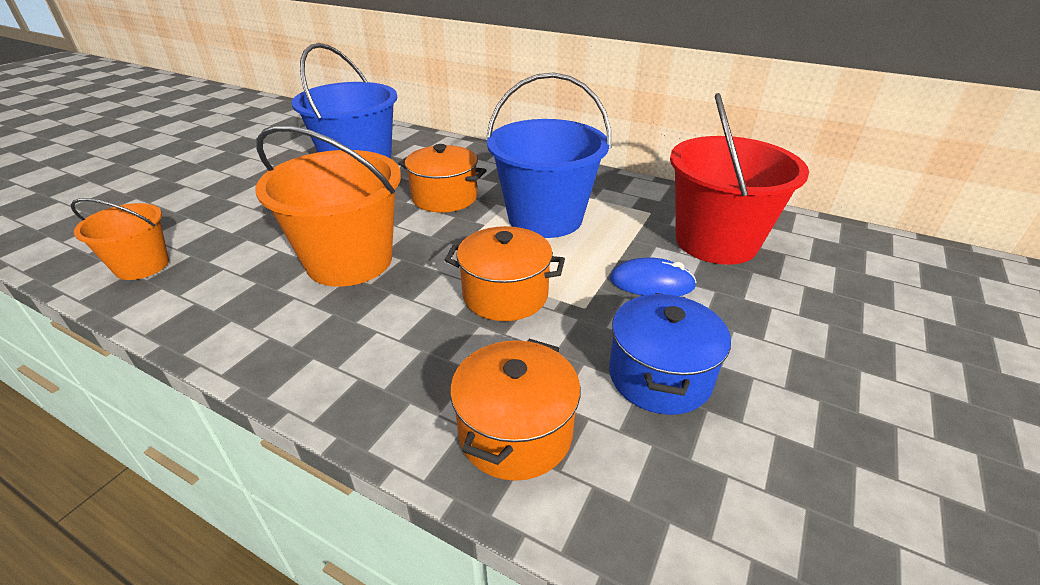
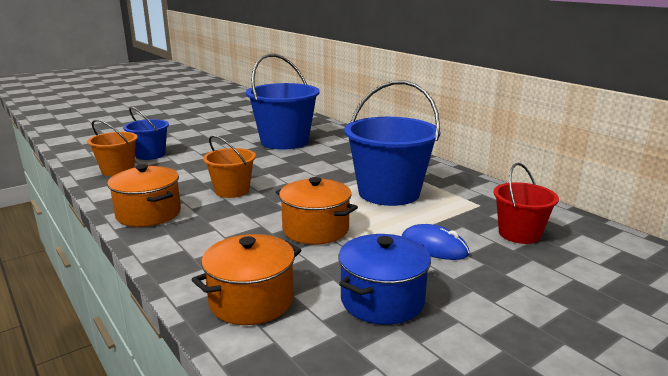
camera: 25 degrees right, 15 degrees down
(175, 226) = (150, 155): none -> blue bucket
(349, 261) = (232, 191): orange bucket -> orange bucket, size x0.56
(444, 197) = (326, 168): orange pot -> orange pot (149, 214)
(716, 241) = (519, 234): red bucket -> red bucket, size x0.56

